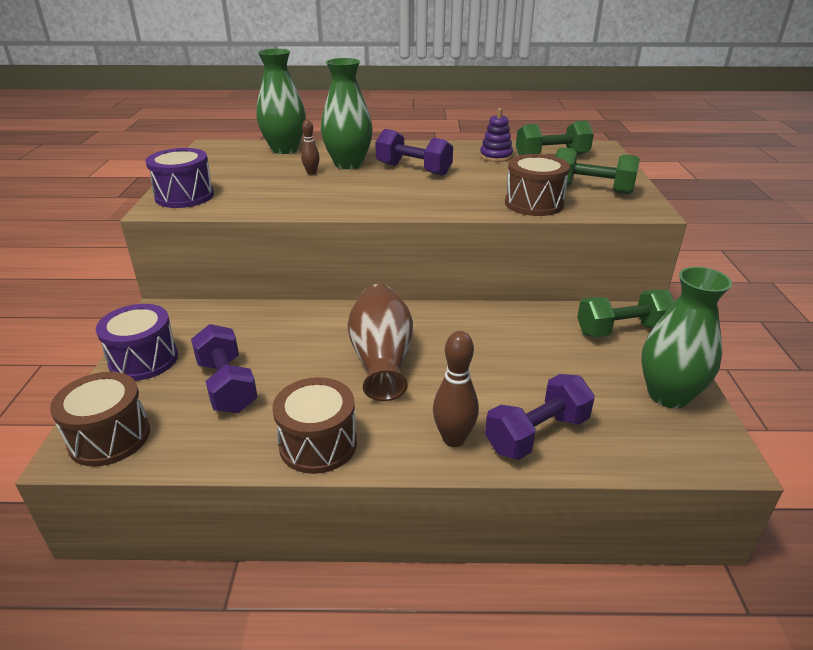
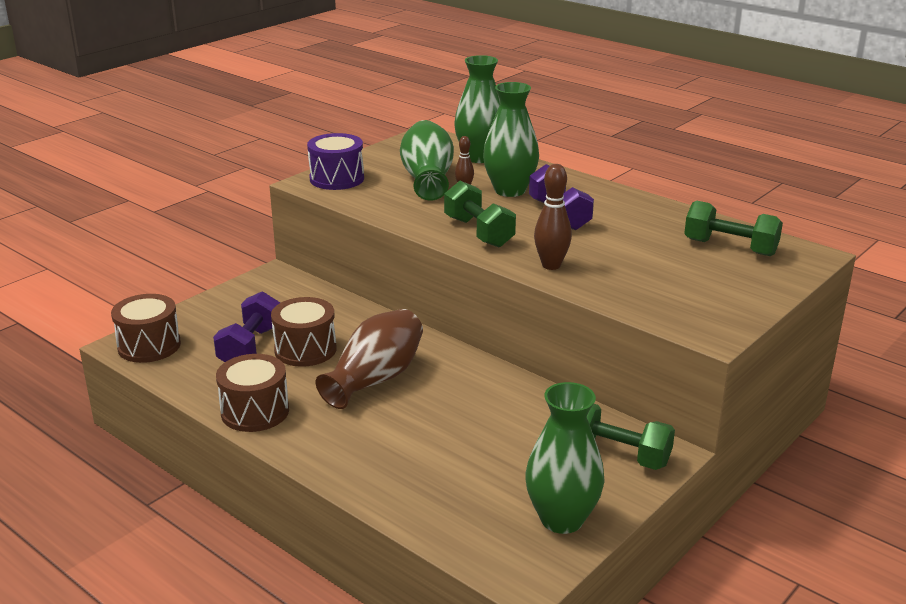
camera: 40 degrees right, 5 degrees down
(144, 360) = (223, 305): purple drum -> none
(269, 175) = (427, 180): none -> green vase
(453, 439) = (343, 456): brown bowling pin -> brown bowling pin (551, 265)
(496, 156) = (668, 228): purple stacking toy -> none
(534, 203) = (608, 287): brown drum -> brown drum (305, 349)
(537, 434) = (406, 485): purple dumbbell -> none
(591, 189) = (698, 295): green dumbbell -> green dumbbell (479, 232)

